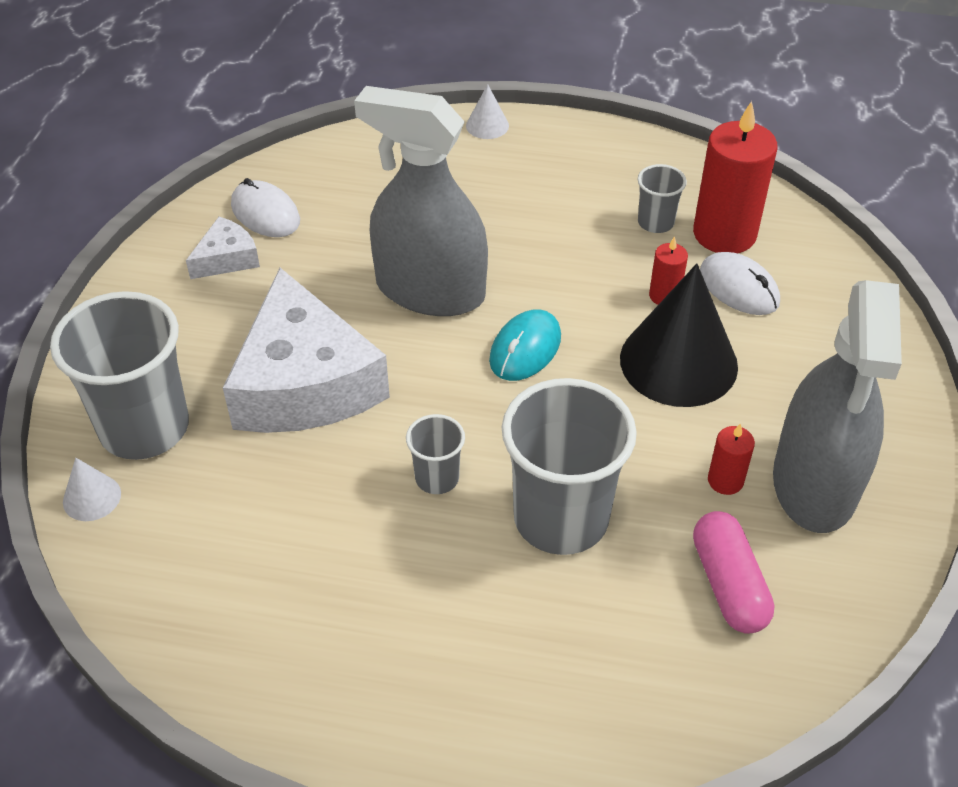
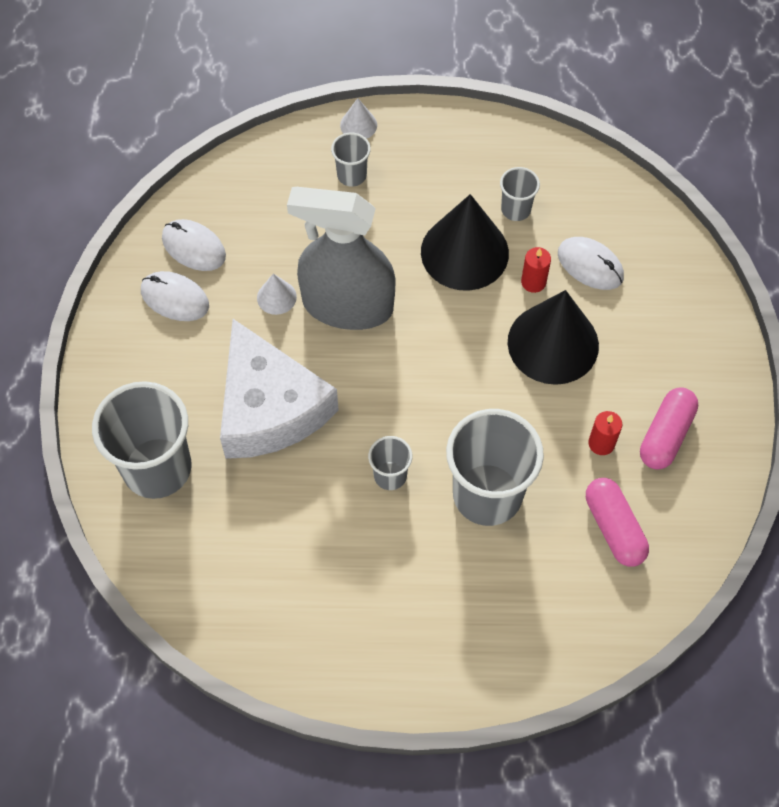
camera: 10 degrees left, 15 degrees up
(92, 497) = (136, 534): white cone -> white cone (276, 297)
(227, 258) = (174, 298): white cheese -> white mouse
(468, 169) = (352, 175): none -> grey cup
(525, 349) = (434, 349): turquoise mouse -> none
(585, 256) = (464, 252): none -> black cone
(724, 234) = (572, 213): red candle -> none
(814, 483) = (666, 435): grey spray bottle -> pink capsule

